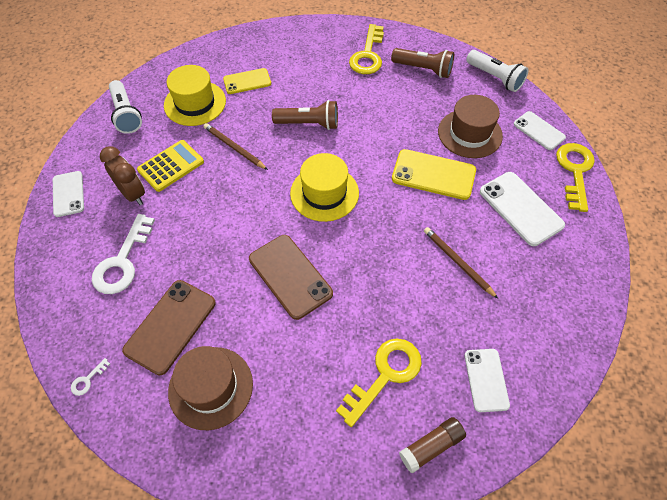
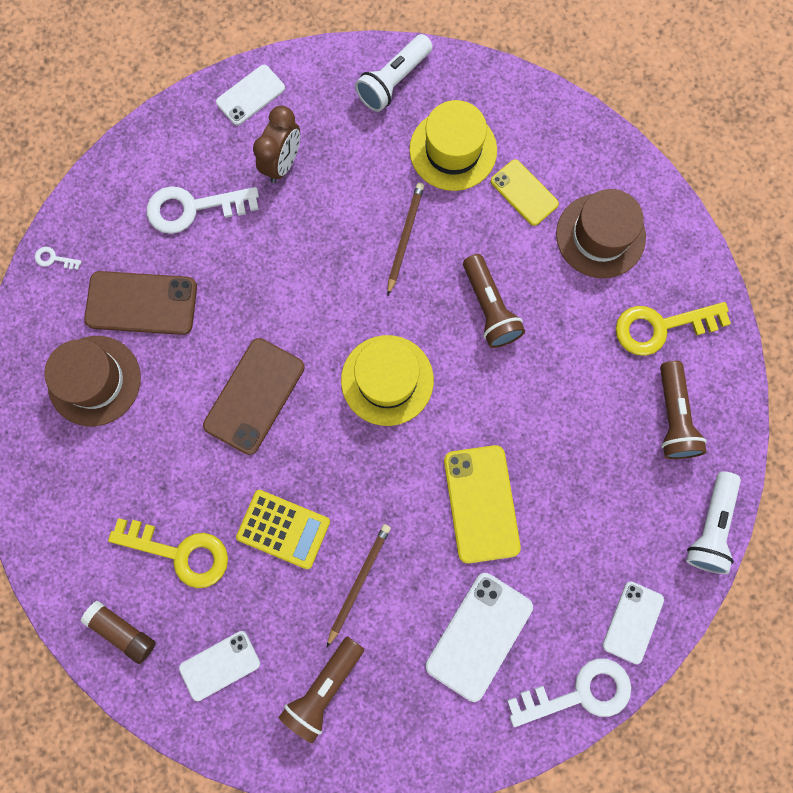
camera: 65 degrees right, 20 degrees up
(171, 166) = (342, 181): yellow calculator -> yellow calculator (283, 529)
(470, 133) = (578, 526): brown hat -> brown hat (600, 236)
(526, 313) = (324, 687): none -> brown flashlight
(575, 171) = (579, 693): yellow key -> white key

